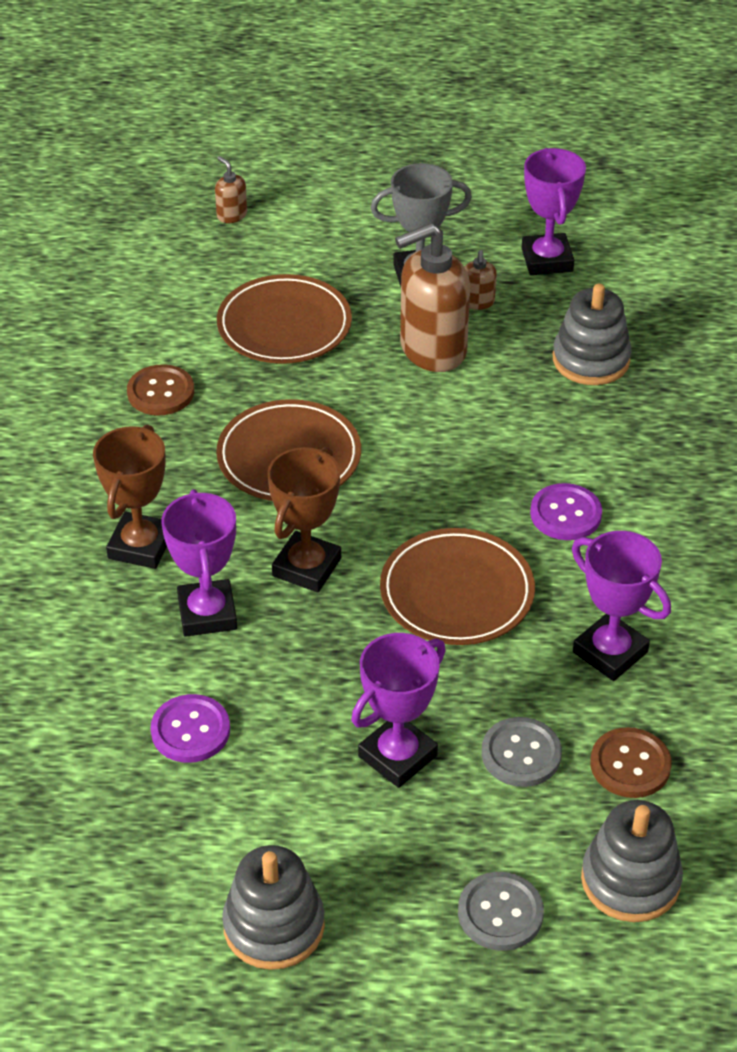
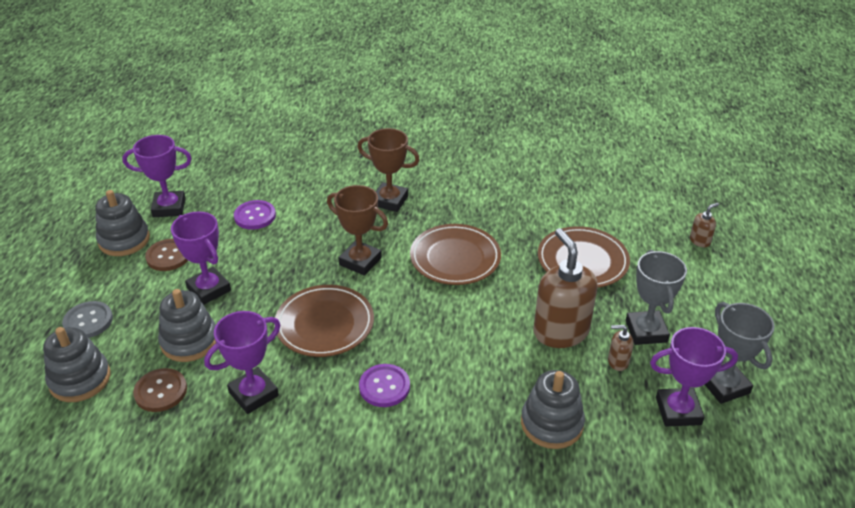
camera: 95 degrees right, 5 degrees down
(161, 392) = (516, 208): brown button -> brown button (168, 256)
(207, 613) = (334, 223): purple trophy -> purple trophy (169, 207)
(500, 222) = (724, 385): none -> grey trophy
(521, 754) = (189, 341): grey button -> grey stacking toy

